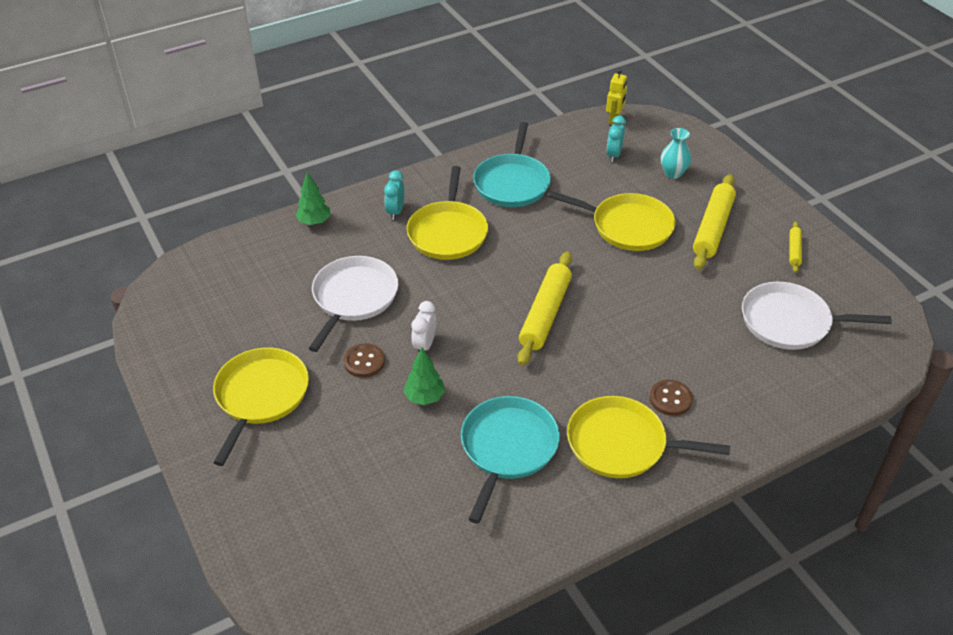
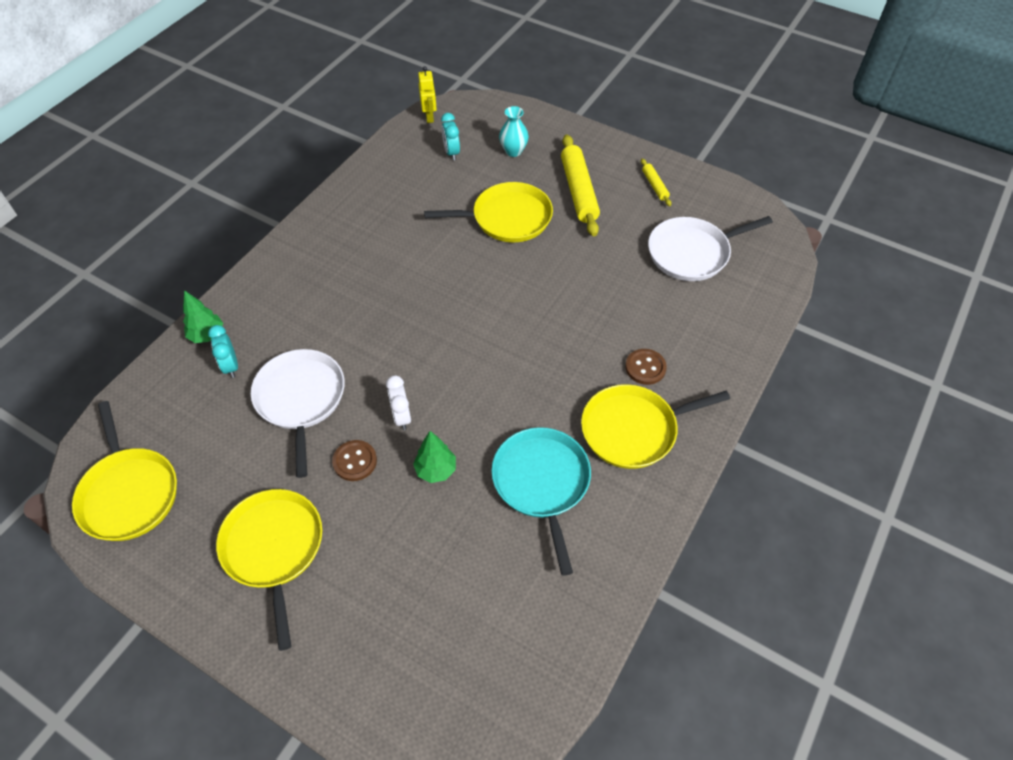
camera: 30 degrees left, 10 degrees up
(395, 211) = (284, 290): turquoise clock -> turquoise clock (231, 366)
(448, 232) = (349, 291): yellow pan -> yellow pan (129, 493)
(512, 183) = (377, 215): turquoise pan -> none
(545, 314) = (491, 335): yellow rolling pin -> none

